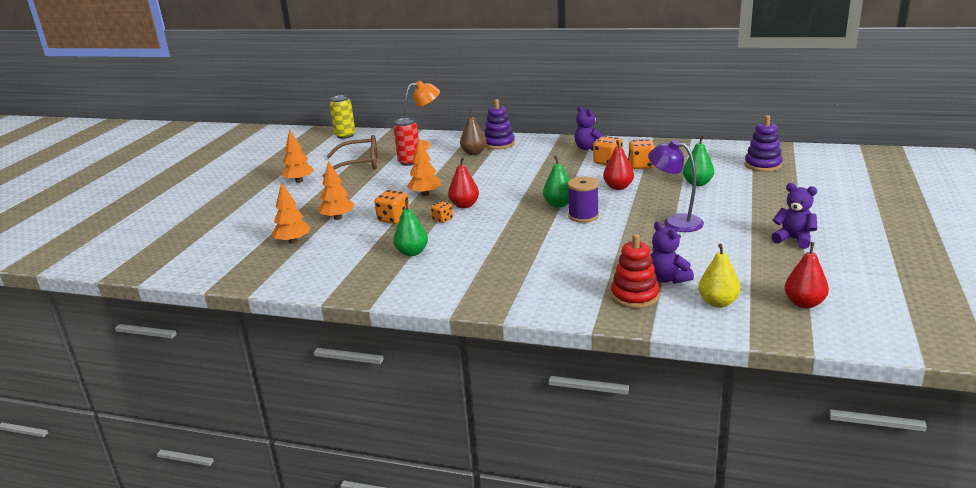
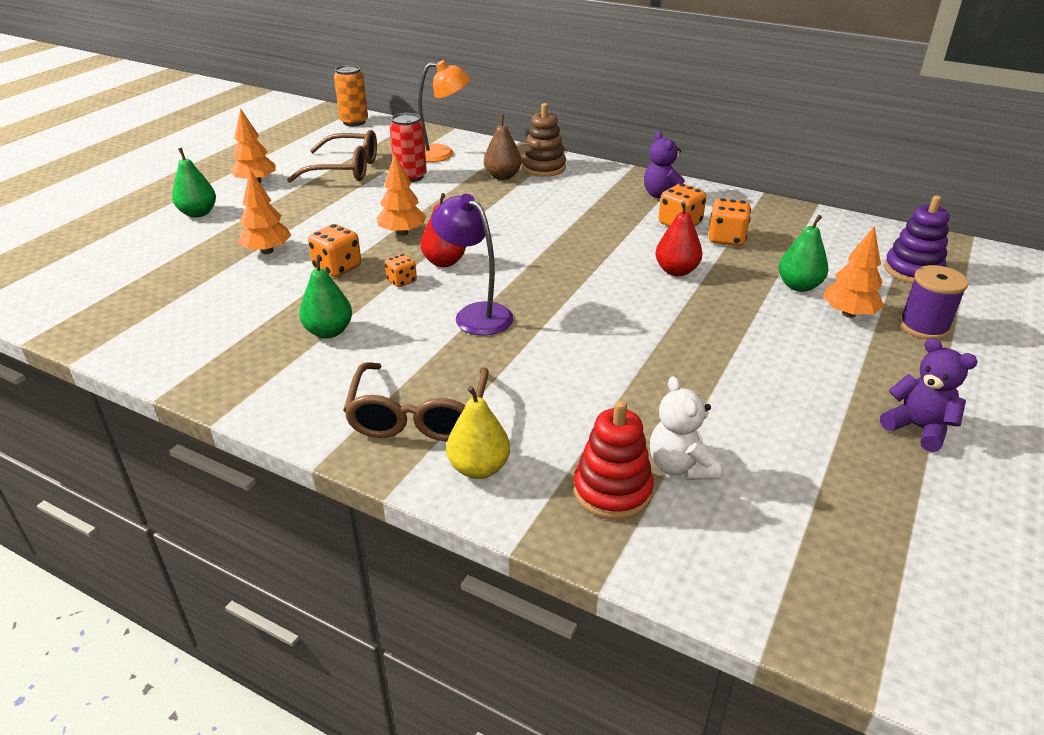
camera: 10 degrees right, 10 degrees up
(293, 241) = (187, 280): orange tree -> orange tree (848, 314)
(345, 135) = (354, 122): yellow can -> orange can
(498, 283) = (418, 415): none -> brown glasses
(499, 144) = (543, 167): purple stacking toy -> brown stacking toy
(559, 204) = (576, 286): green pear -> green pear (198, 213)
(583, 216) = (602, 314): purple spool -> purple spool (923, 326)
(668, 279) = (680, 466): purple teddy bear -> white teddy bear
(675, 222) = (736, 353): purple lamp -> purple lamp (475, 314)
(718, 302) = (743, 538): yellow pear -> yellow pear (479, 468)
(804, 303) = (893, 575): red pear -> none

